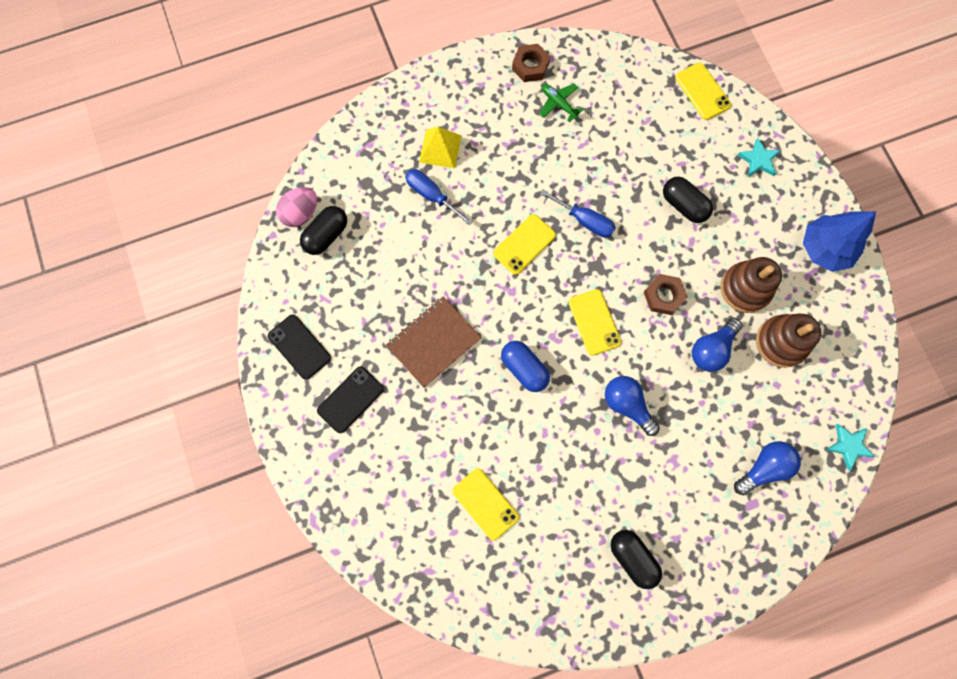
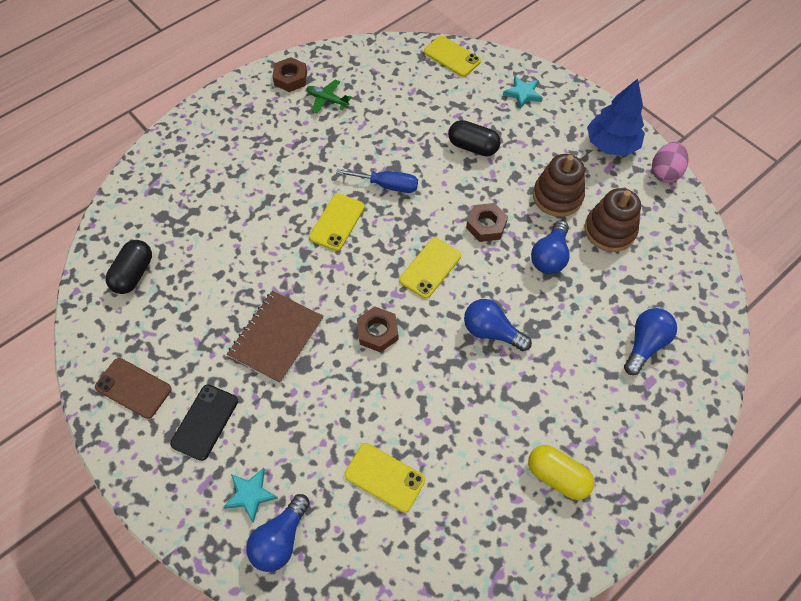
camera: 20 degrees left, 15 degrees down
(299, 347) = (133, 388): black phone -> brown phone
(301, 213) = (101, 262): pink egg -> pink egg (664, 172)
(383, 524) = (280, 539): none -> blue light bulb
(431, 195) = (231, 207): blue screwdriver -> none
(440, 148) = (227, 166): yellow pyramid -> none
(524, 369) = (377, 332): blue capsule -> brown nut
(594, 322) = (430, 268): yellow phone -> yellow phone turned 75 degrees clockwise
(632, 558) = (557, 476): black capsule -> yellow capsule
(848, 446) = (711, 298): turquoise star -> turquoise star (250, 494)

